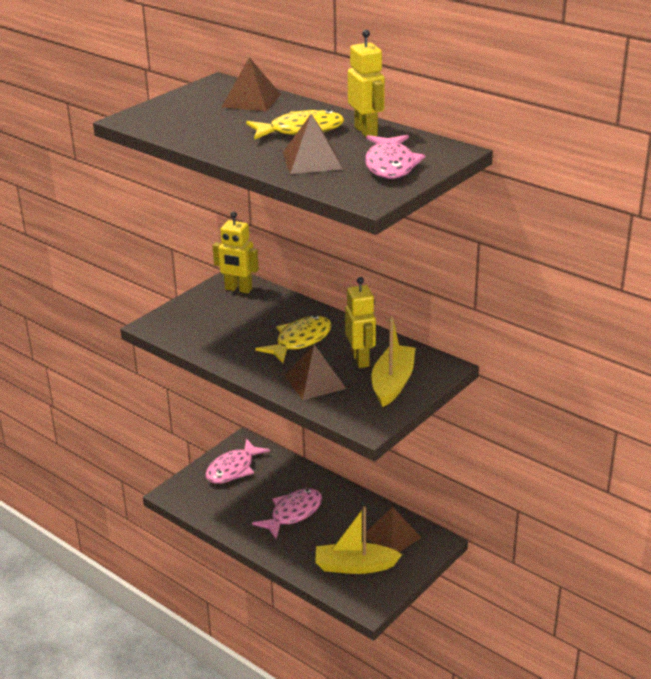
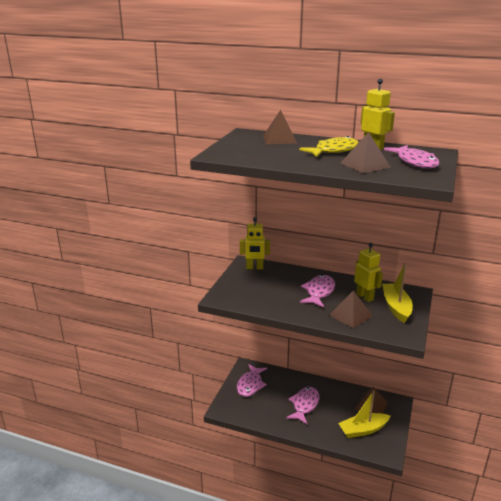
camera: 20 degrees left, 5 degrees down
(300, 341) = (319, 292): yellow fish -> pink fish

